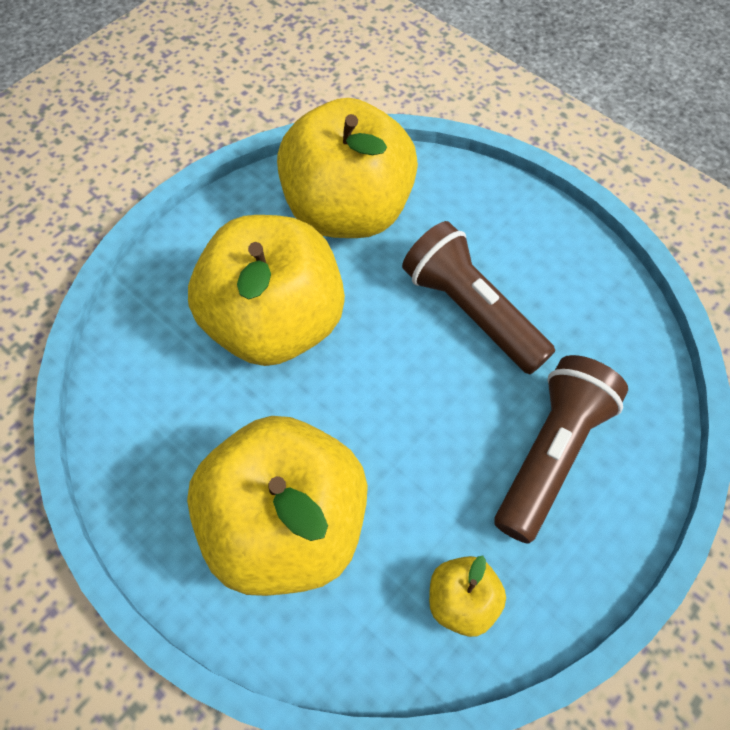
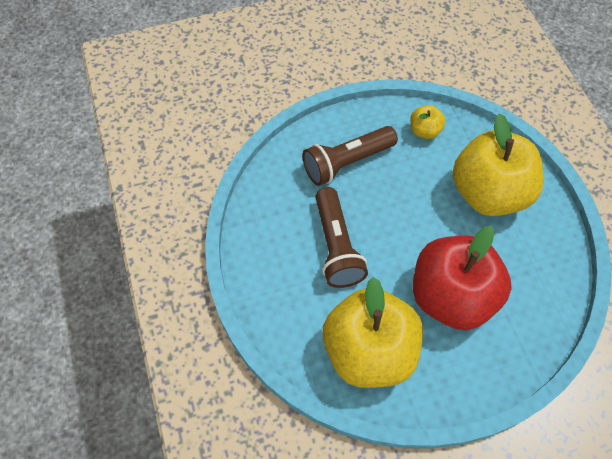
camera: 150 degrees left, 0 degrees up
(275, 323) = (451, 296): yellow apple -> red apple

